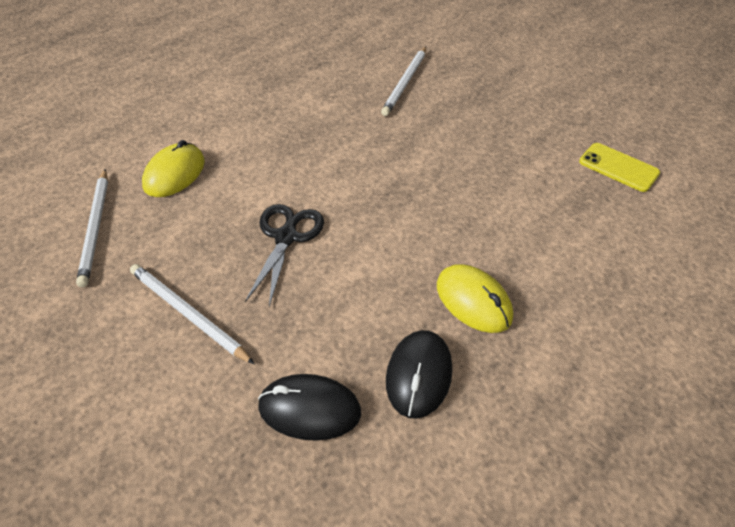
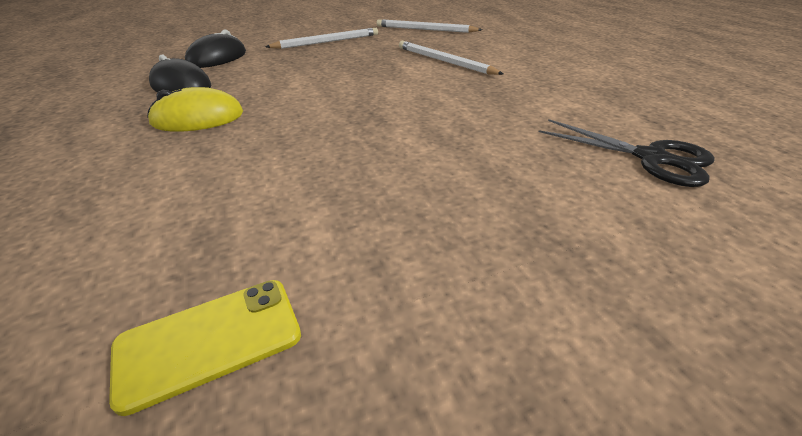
camera: 115 degrees right, 10 degrees down
(174, 173) = (467, 47): yellow mouse -> none
(286, 237) = (360, 69): black scissors -> black scissors (651, 158)
(405, 83) = (598, 171): white pencil -> white pencil (444, 61)

